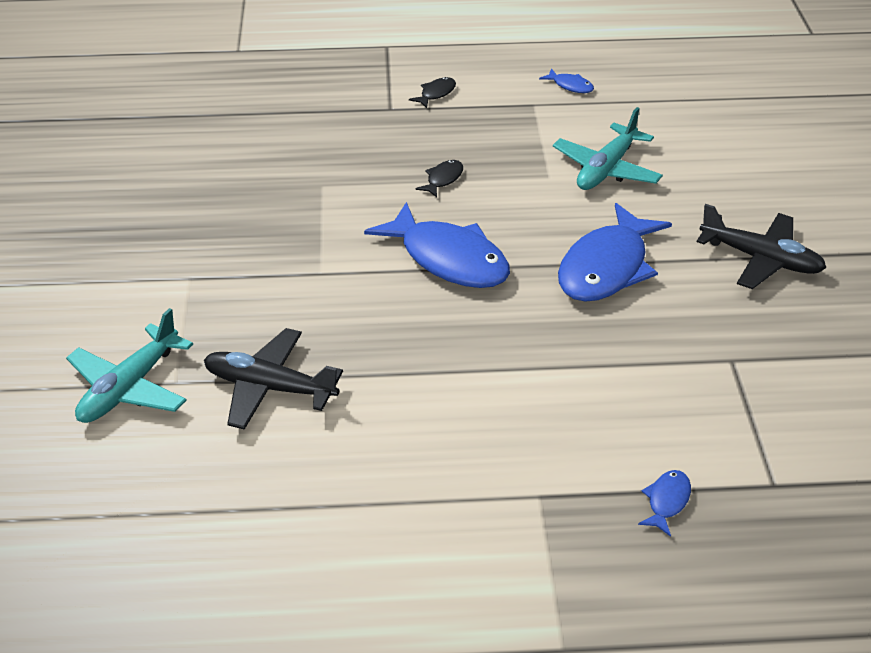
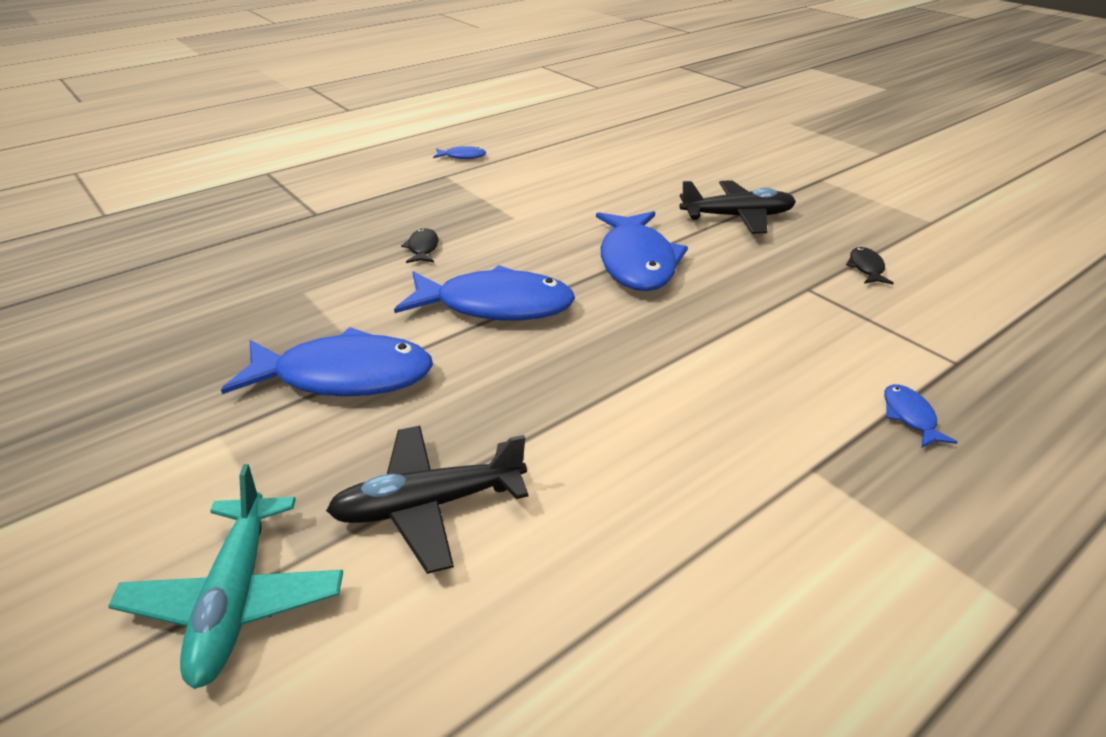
camera: 35 degrees left, 5 degrees down
(294, 271) = (344, 376): none -> blue fish
(436, 93) = (350, 192): black fish -> black fish (866, 268)
(606, 169) = (554, 198): turquoise plane -> none

